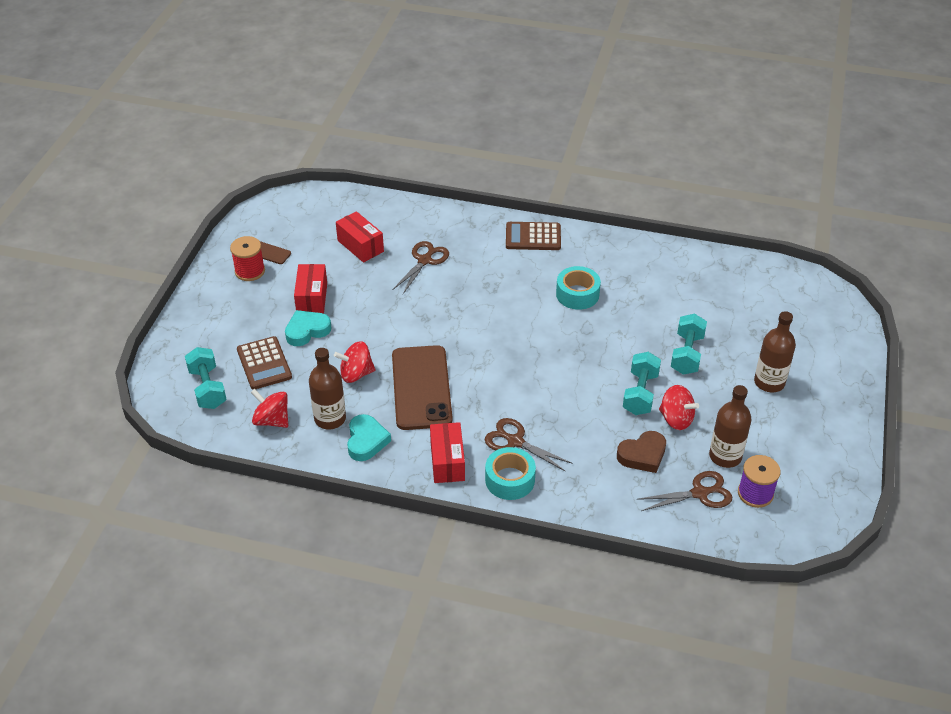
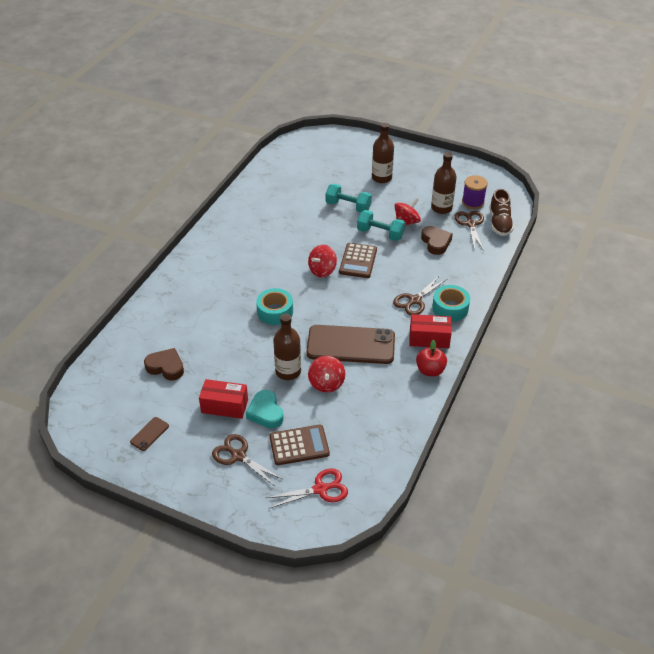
camera: 80 degrees left, 0 degrees up
(207, 388) = (321, 489): turquoise dumbbell -> red scissors
(250, 271) = (170, 451): red spool -> none
(272, 420) = (369, 443): red spinning top -> red spinning top (322, 270)
(330, 419) = (374, 404): brown bottle -> brown bottle (288, 371)
(360, 246) = (166, 367): red box -> brown heart
(366, 441) = (401, 383): turquoise heart -> none
(392, 467) = (430, 370): none -> red apple
(425, 260) = (201, 327): brown scissors -> brown scissors (238, 456)
(533, 237) = (197, 260): brown calculator -> brown calculator (358, 261)
(577, 294) = (272, 247): turquoise tape -> turquoise tape (275, 312)
(716, 529) = (499, 223): none -> brown shoe

